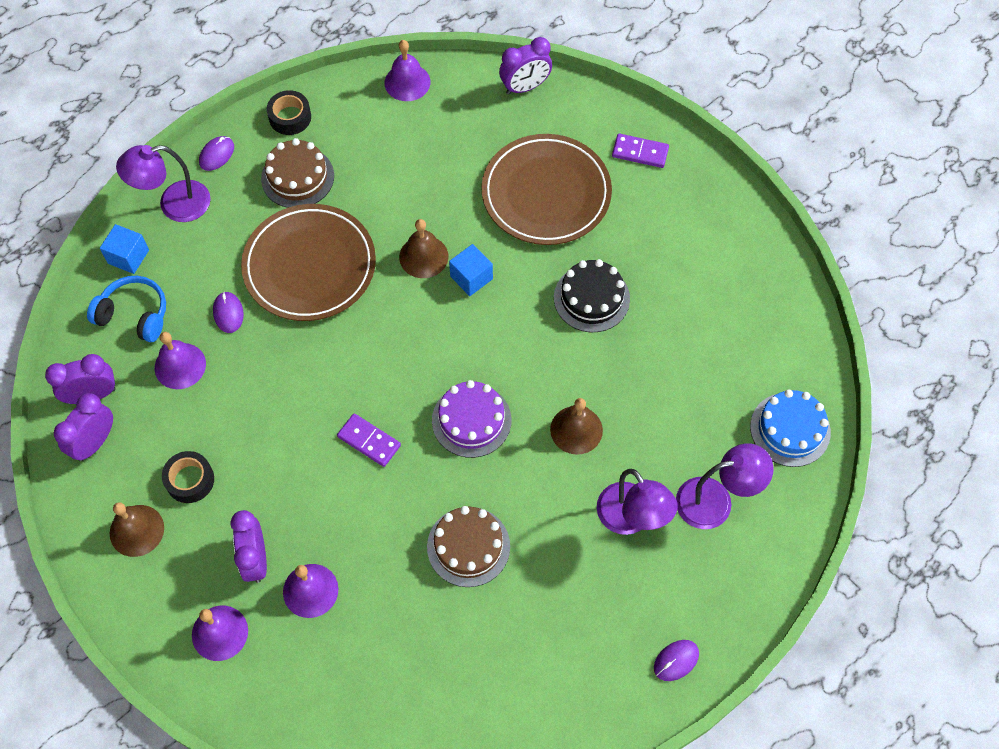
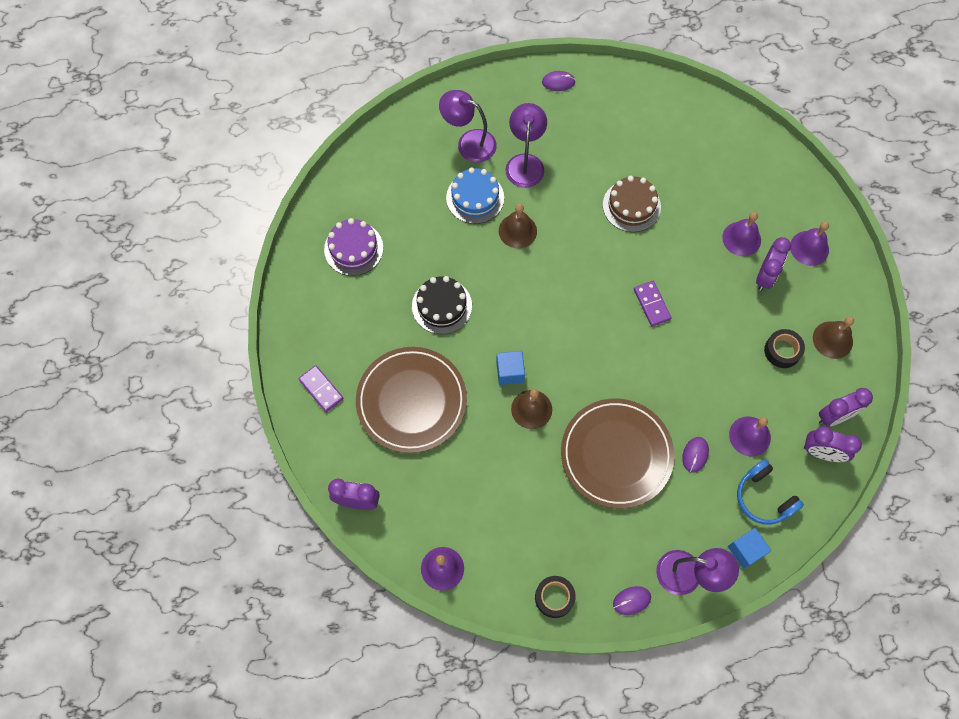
camera: 145 degrees left, 5 degrees up
(297, 177) = (581, 536): brown cake -> none
(471, 420) = (578, 277): purple cake -> purple cake (353, 248)
(790, 429) = (391, 152): blue cake -> blue cake (475, 198)

